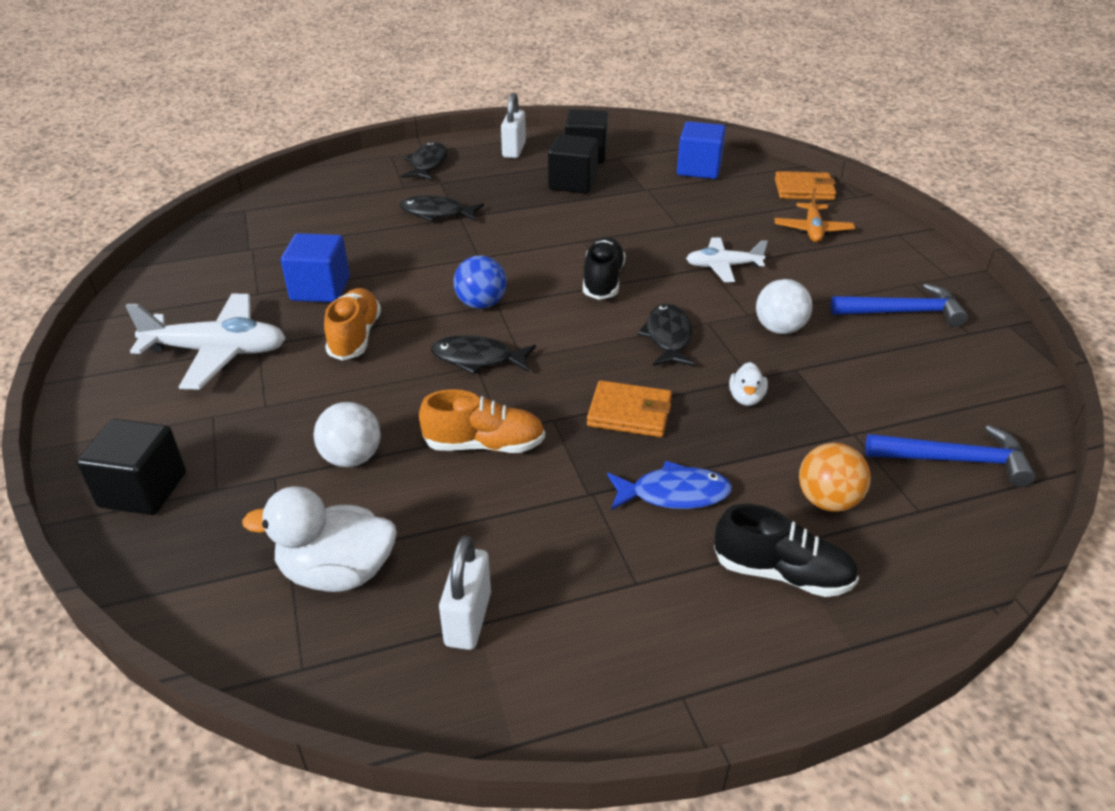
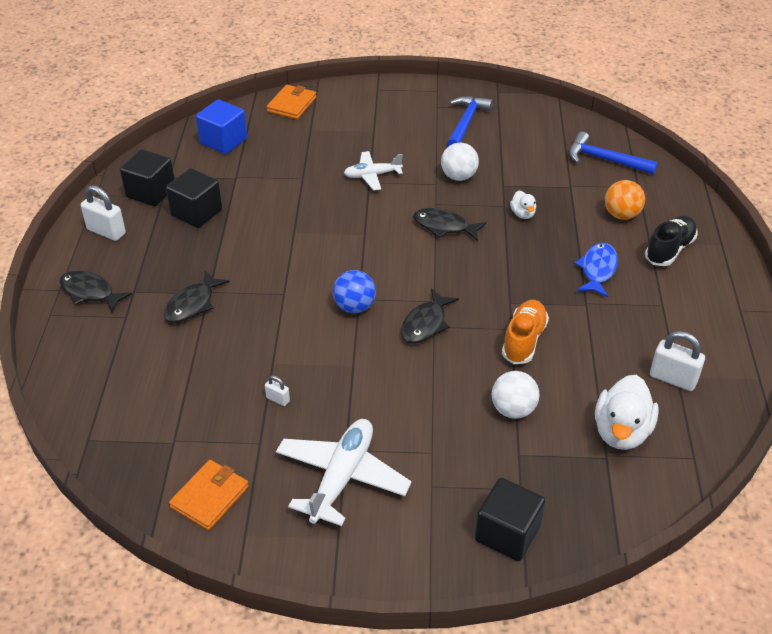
camera: 70 degrees left, 5 degrees up
(320, 289) = (278, 399): blue cube -> white padlock
(355, 337) = (363, 387): orange shoe -> none
(602, 281) = (358, 237): black shoe -> none
(629, 413) = (517, 266): orange wallet -> orange wallet (210, 497)
(723, 266) = (372, 175): white plane -> white plane turned 60 degrees clockwise
(746, 398) = (523, 214): white duck -> white duck turned 45 degrees clockwise
(812, 230) = (349, 121): orange plane -> none
(955, 460) = (605, 160): blue hammer -> blue hammer turned 90 degrees counterclockwise

